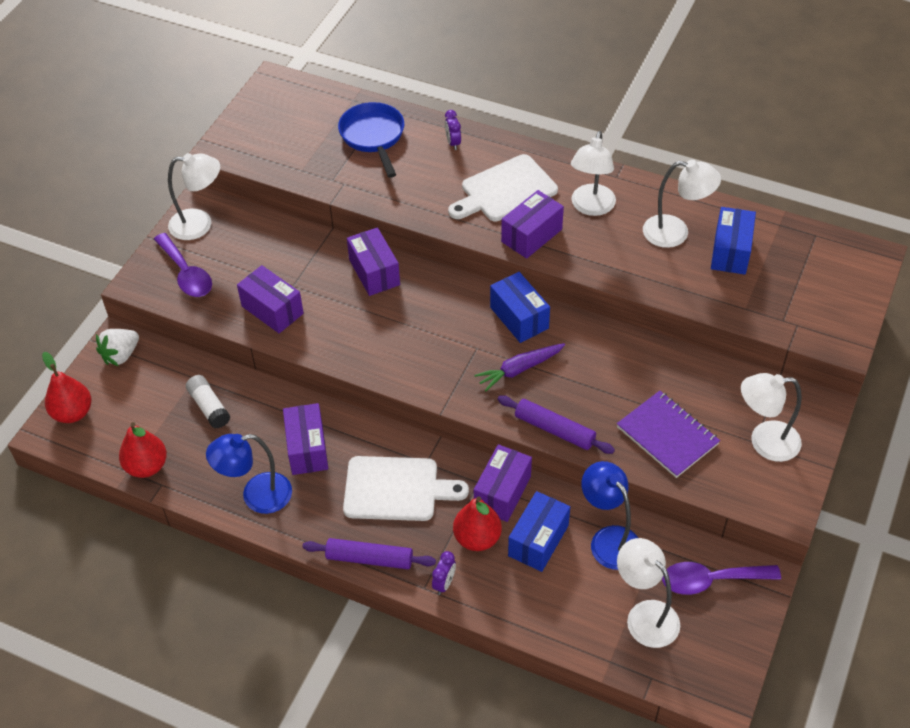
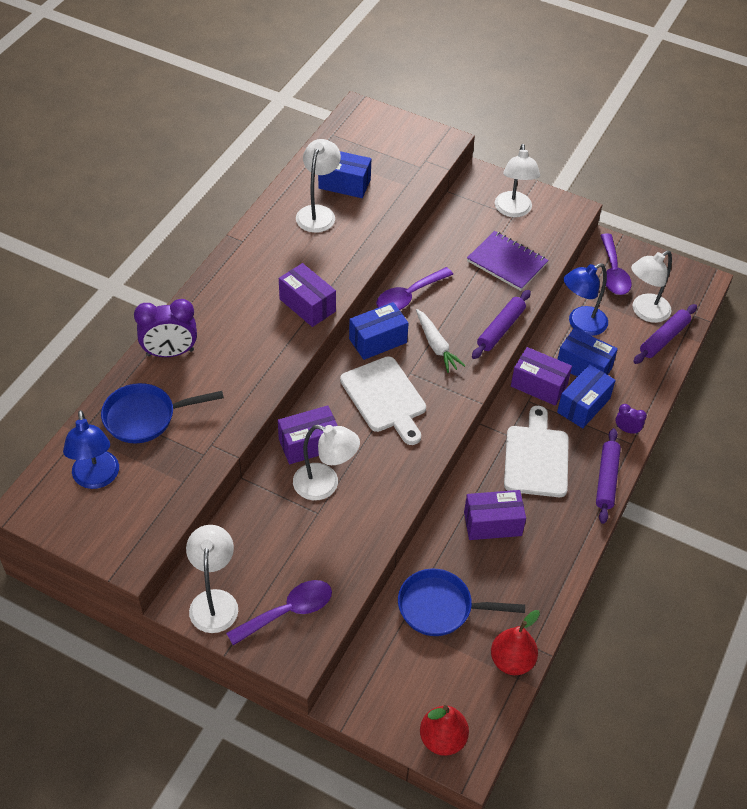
camera: 90 degrees left, 0 degrees up
(121, 355) = (366, 696): white strawberry -> none
(209, 407) = (440, 607): white glue stick -> blue pan
(256, 496) = (545, 564): blue lamp -> blue lamp (96, 478)
(272, 310) = (349, 530): purple box -> none
(453, 143) = (170, 353): purple clock -> purple clock, size x2.00
(477, 538) = (583, 405): red pear -> blue box
(505, 190) = (246, 318): white cutting board -> white cutting board (385, 398)
(520, 369) = (436, 345): purple carrot -> white carrot
(591, 207) = (278, 262): white lamp -> white lamp (325, 485)
(591, 341) = (409, 296): none -> purple spoon
(601, 636) = (664, 338): none -> purple rolling pin
(667, 435) = (507, 262): purple notebook -> purple notebook turned 75 degrees clockwise

